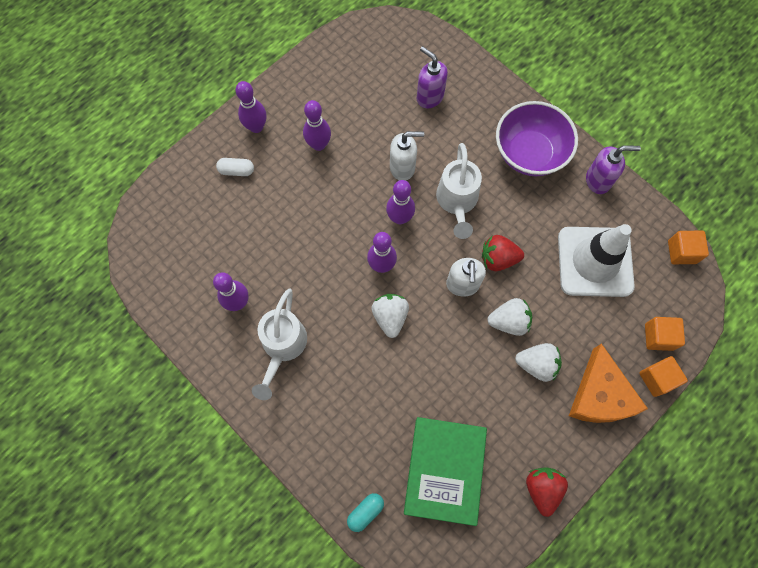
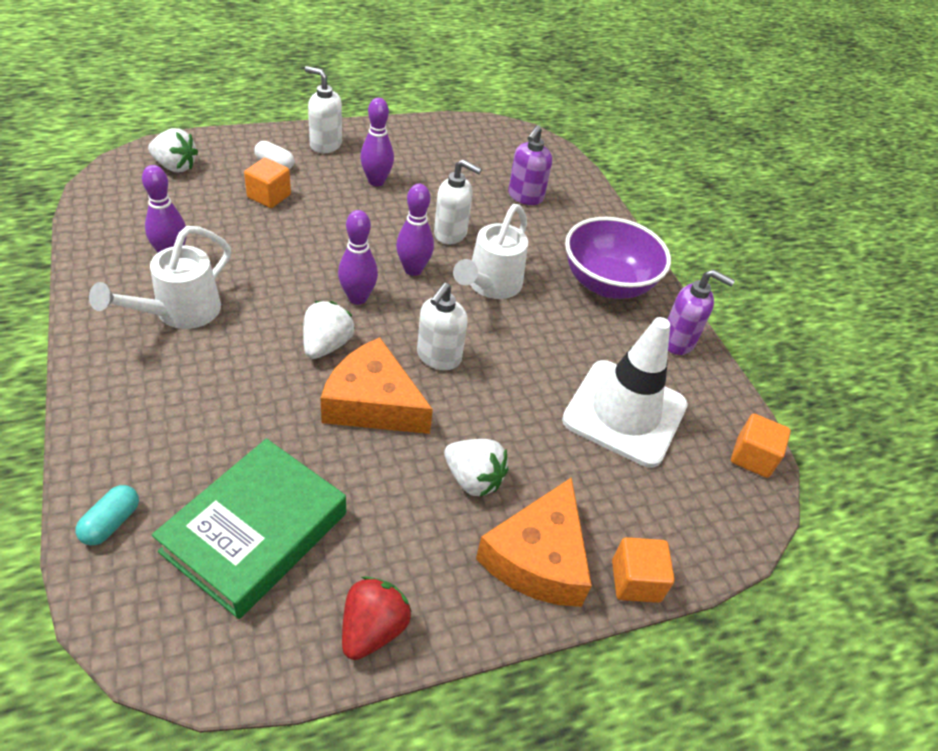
camera: 20 degrees right, 25 degrees down
(256, 127) = (325, 145): purple bowling pin -> white soap dispenser
(365, 512) = (111, 523): turquoise capsule -> turquoise capsule turned 45 degrees counterclockwise
(429, 97) = (525, 197): purple soap dispenser -> purple soap dispenser turned 135 degrees counterclockwise
(447, 345) = (372, 403): none -> orange cheese
(498, 259) = (501, 354): red strawberry -> none
(509, 321) = (469, 418): white strawberry -> white strawberry (175, 166)
(658, 337) = (666, 533): orange cube -> orange cube (269, 196)

